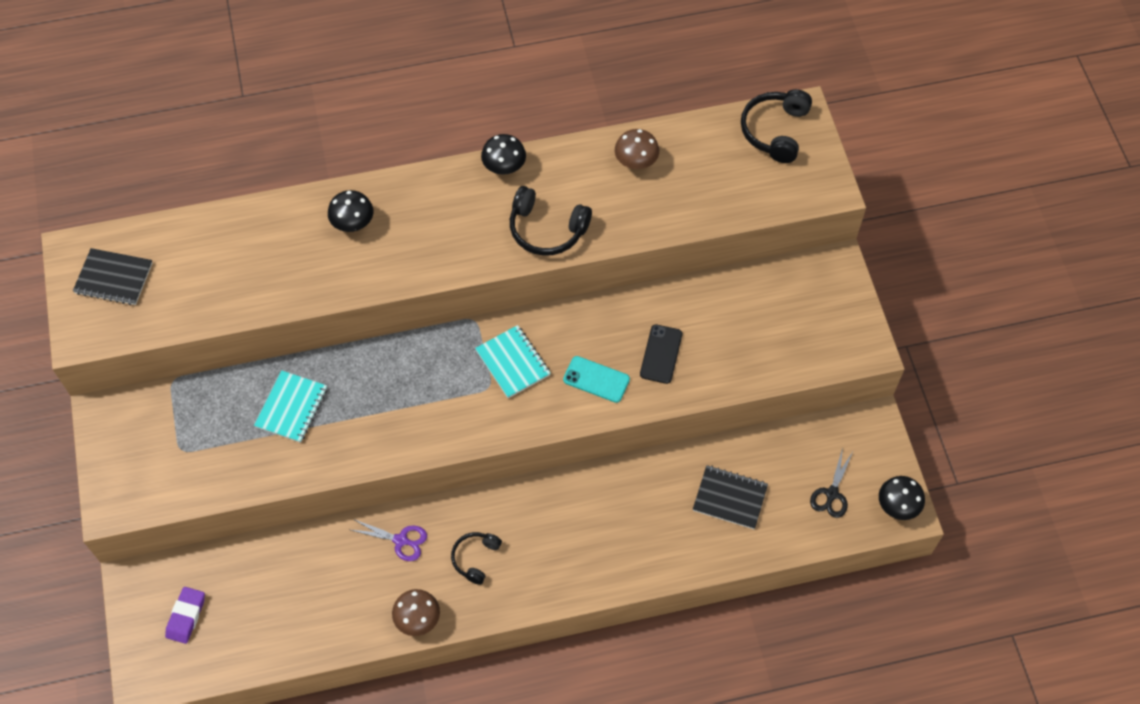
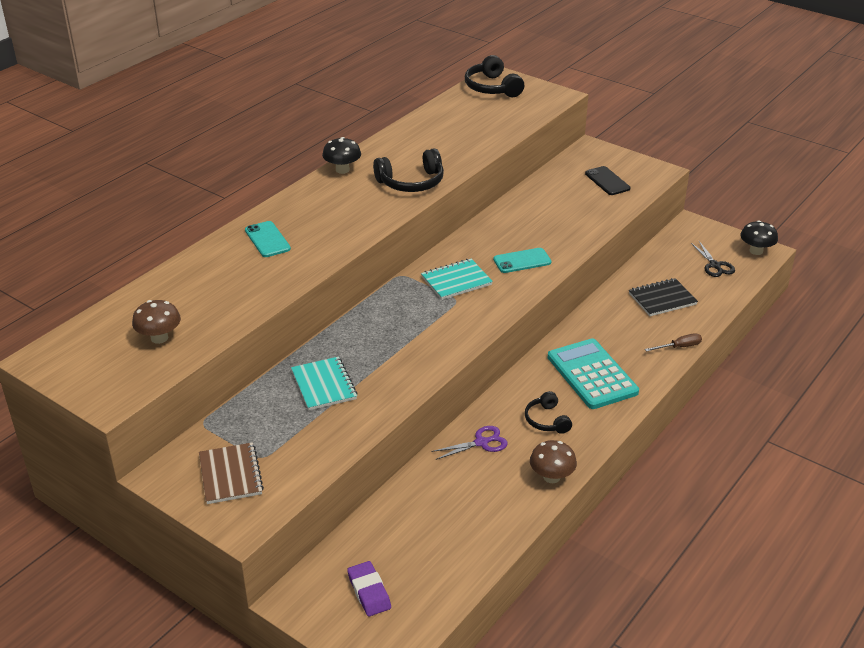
camera: 40 degrees left, 25 degrees down
(114, 278) = (99, 355): black notebook -> none
(145, 451) = (230, 475): none -> brown notebook
(353, 223) = (267, 239): black mushroom -> turquoise phone
(513, 363) = (456, 281): turquoise notebook -> turquoise notebook turned 45 degrees counterclockwise
(566, 538) = (592, 374): none -> turquoise calculator
(636, 162) = (427, 132): brown mushroom -> brown mushroom (159, 338)
(661, 354) = (545, 230): black phone -> black phone (607, 181)
(678, 567) = (679, 347): none -> brown screwdriver

